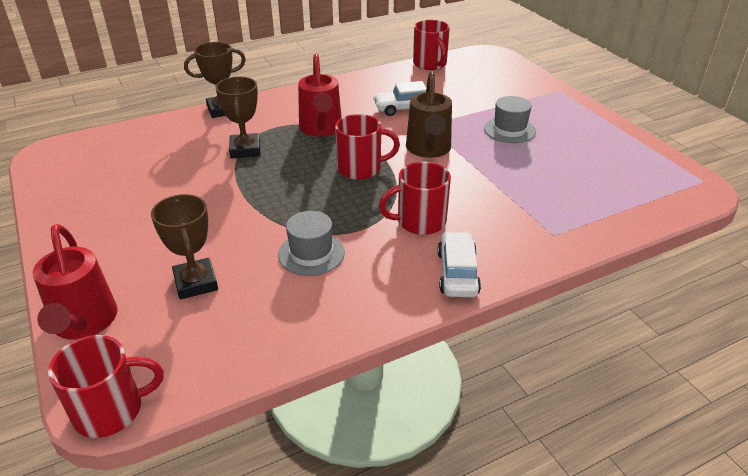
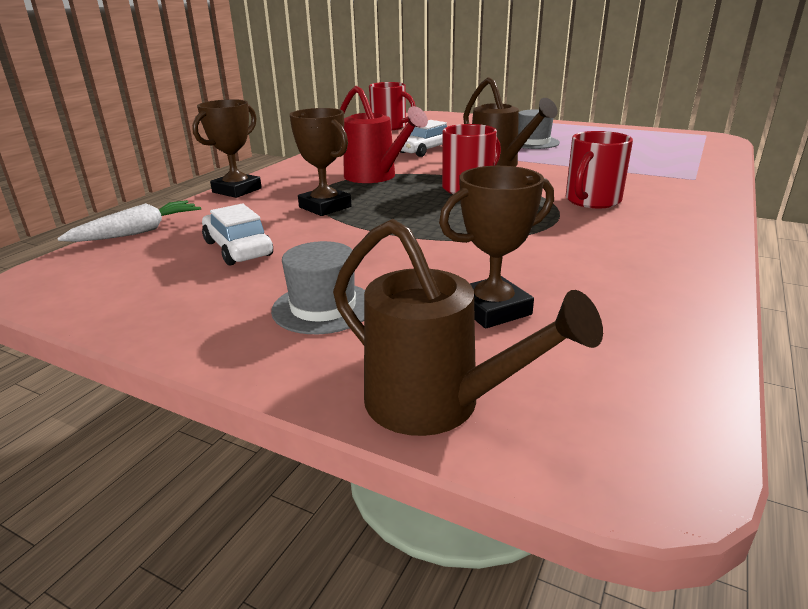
camera: 35 degrees left, 10 degrees down
(84, 324) = (436, 405): red watering can -> brown watering can
(111, 410) = (667, 467): red mug -> none
(128, 131) = (138, 232): none -> white carrot
(196, 283) = (492, 309): brown trophy -> brown trophy turned 60 degrees counterclockwise
(311, 253) = (554, 247): grey hat -> grey hat (323, 307)
(457, 273) = (691, 217): white car -> white car (238, 249)

